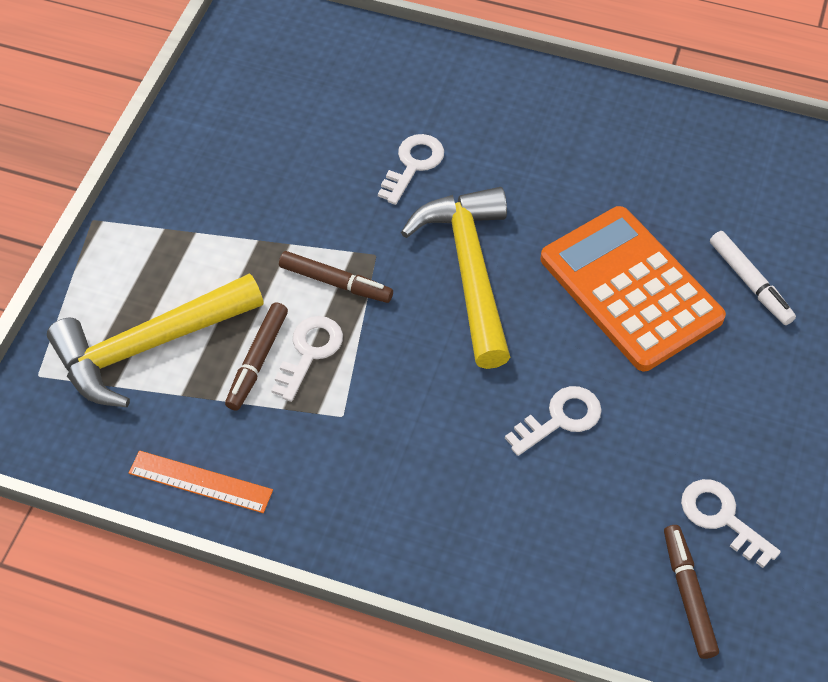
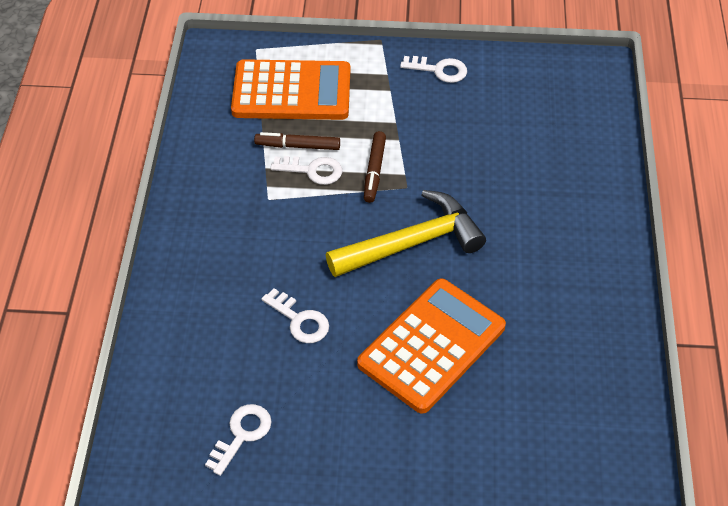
camera: 75 degrees right, 5 degrees down
(148, 347) = (291, 91): yellow hammer -> orange calculator
(200, 482) = (200, 141): orange ruler -> none
(413, 165) = (497, 190): white key -> white key (439, 70)
(688, 594) = (175, 421): brown marker -> none
(750, 283) = (467, 428): white marker -> none

